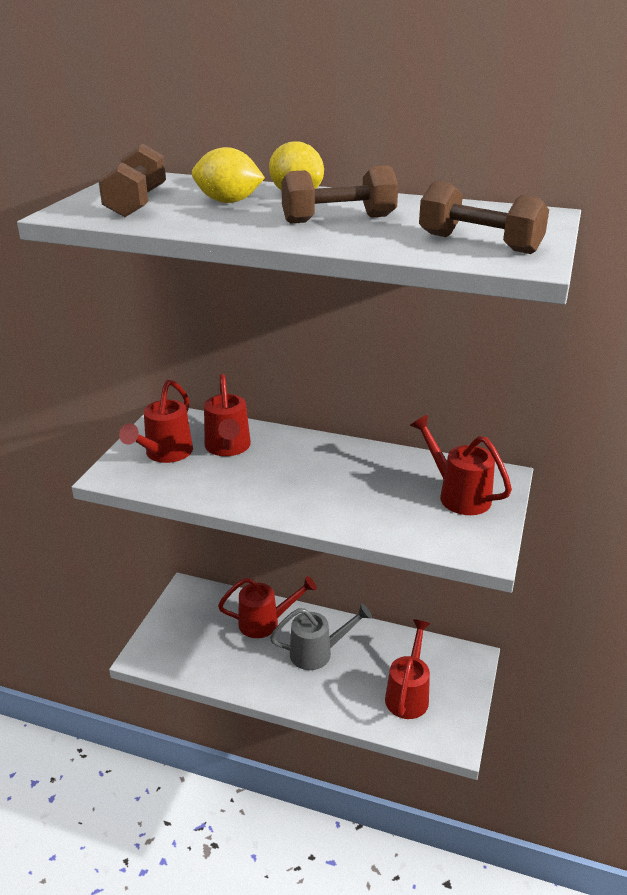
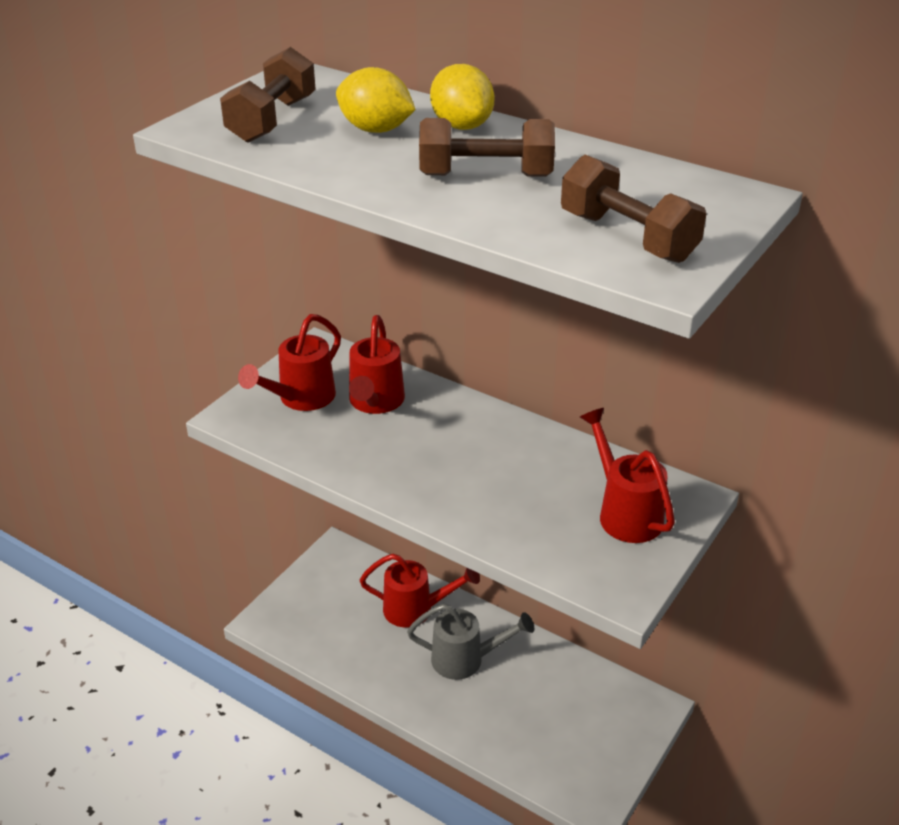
camera: 15 degrees right, 5 degrees up
(408, 694) = (557, 734): red watering can -> none

